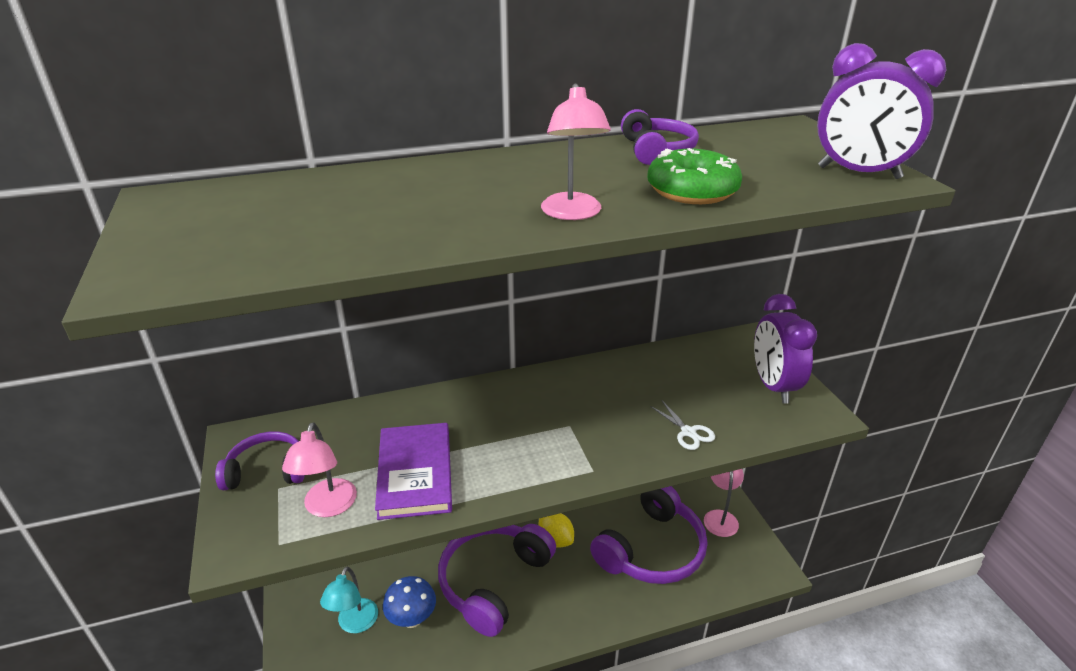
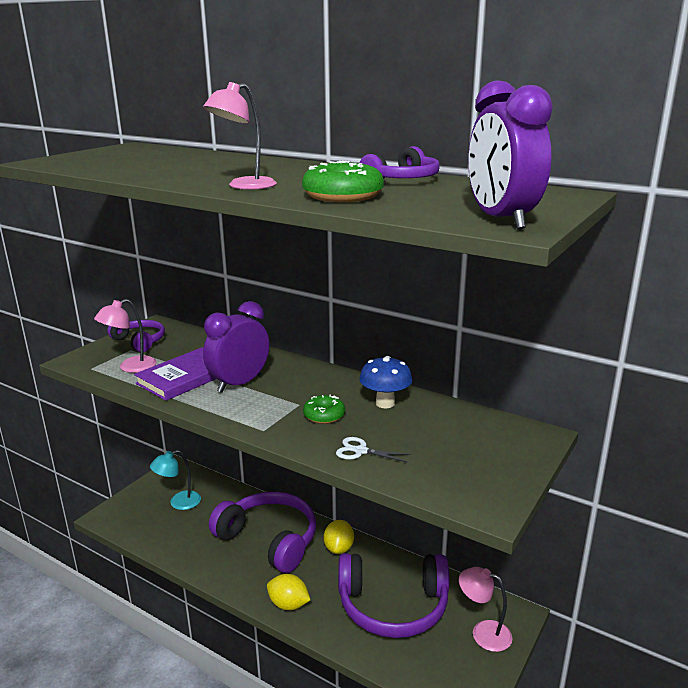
camera: 50 degrees right, 10 degrees down
(412, 619) = (204, 522): blue mushroom -> blue mushroom (385, 403)
(493, 581) = (269, 539): purple headphones -> purple headphones turned 45 degrees clockwise
(589, 617) = (288, 604): none -> yellow lemon
(607, 421) = (324, 415): none -> green donut
(688, 432) = (360, 451): white scissors -> white scissors turned 90 degrees clockwise
(720, 517) = (483, 632): pink lamp -> pink lamp turned 120 degrees counterclockwise
(773, 386) = (488, 469): purple clock -> purple clock (239, 383)

